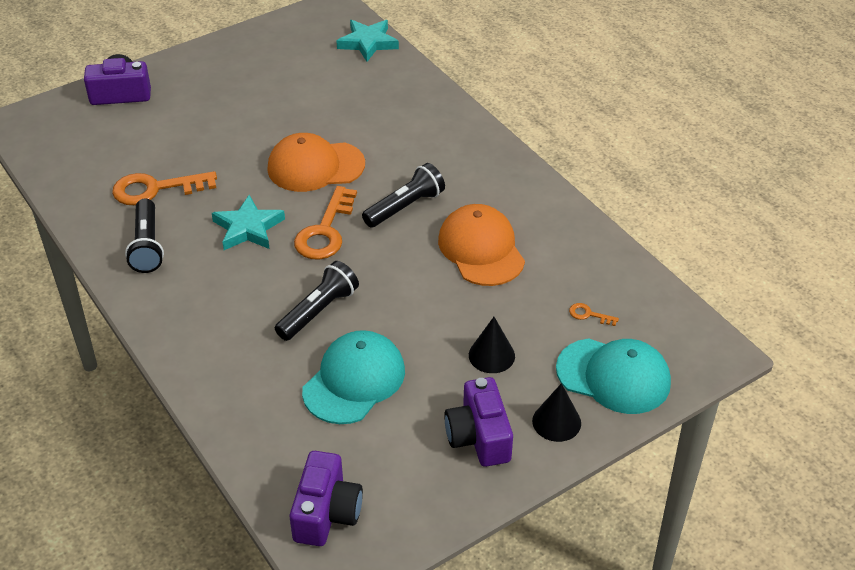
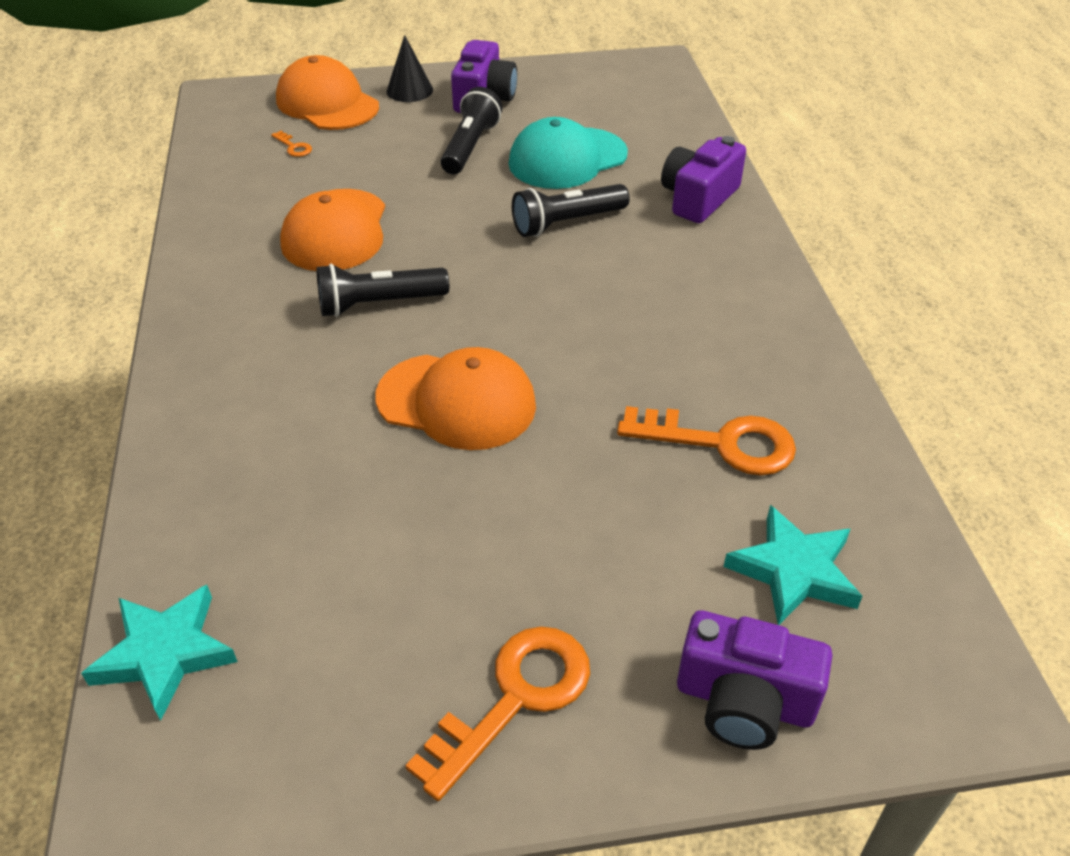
camera: 155 degrees left, 0 degrees up
(147, 246) = (754, 357): black flashlight -> black flashlight (470, 146)
(248, 228) = (604, 339): turquoise star -> turquoise star (794, 571)
(325, 231) = (503, 305): orange key -> orange key (514, 698)
(326, 513) = (646, 89): purple camera -> purple camera (698, 198)
(491, 355) = (419, 143): black cone -> none
(613, 376) = (327, 103): turquoise cap -> orange cap

